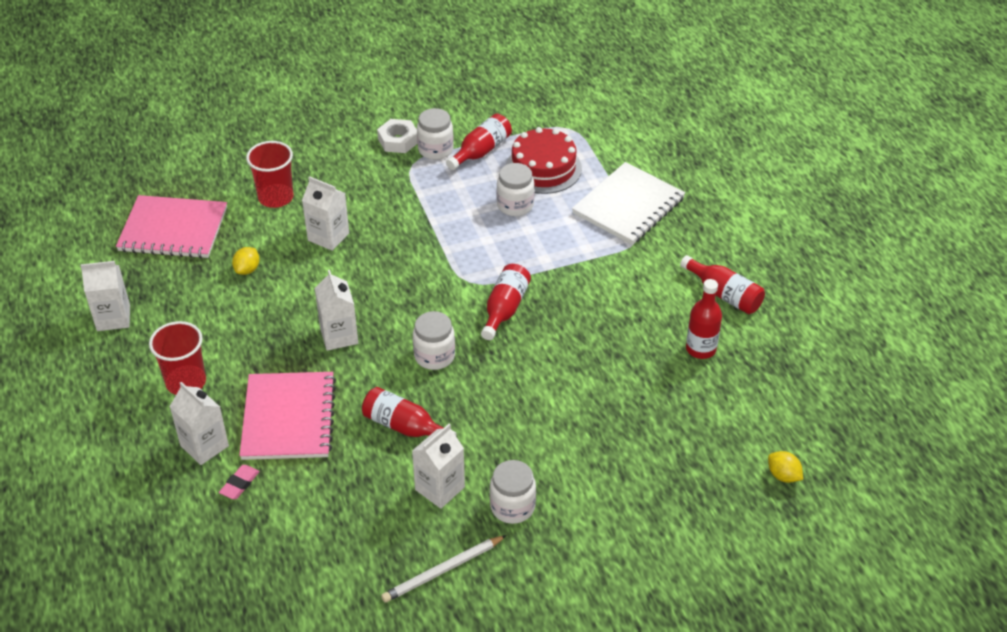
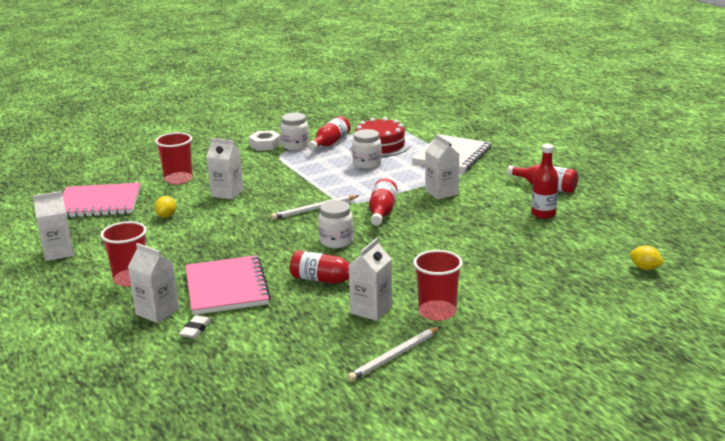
camera: 10 degrees left, 20 degrees down
(239, 484) = (195, 329): pink eraser -> white eraser
(339, 336) = (254, 240): white carton -> white carton (441, 192)
(424, 289) = (314, 209): none -> white pencil
(512, 507) = (437, 312): white jar -> red cup

